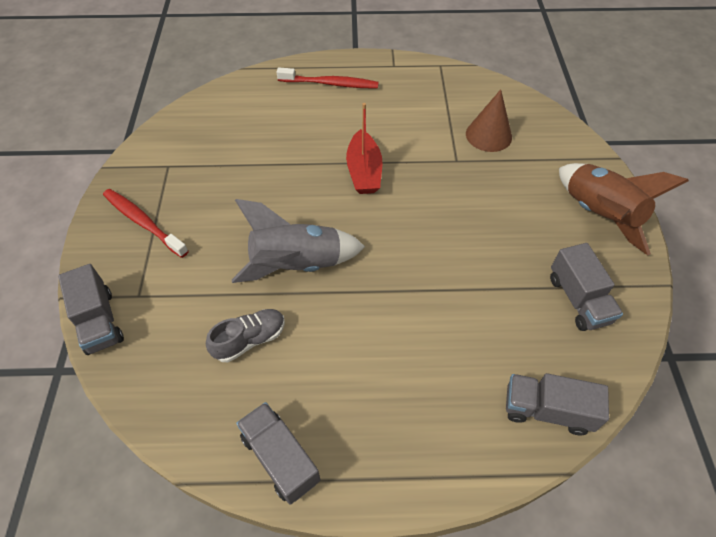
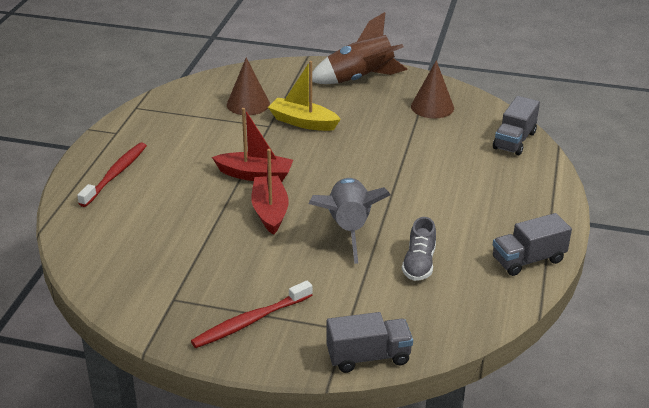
camera: 75 degrees left, 20 degrees down
(250, 340) = (419, 264): grey shoe -> grey shoe turned 150 degrees counterclockwise
(307, 197) = (270, 211): none -> red boat
(477, 185) = (303, 122): none -> yellow boat
(578, 299) = (432, 107): grey truck -> brown cone

